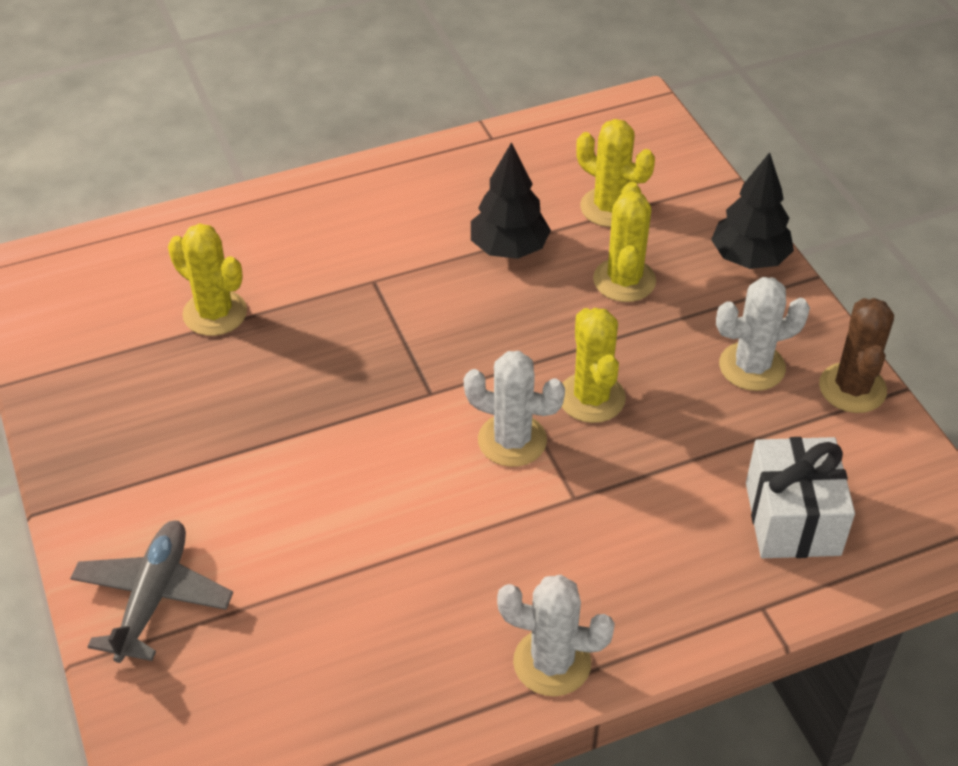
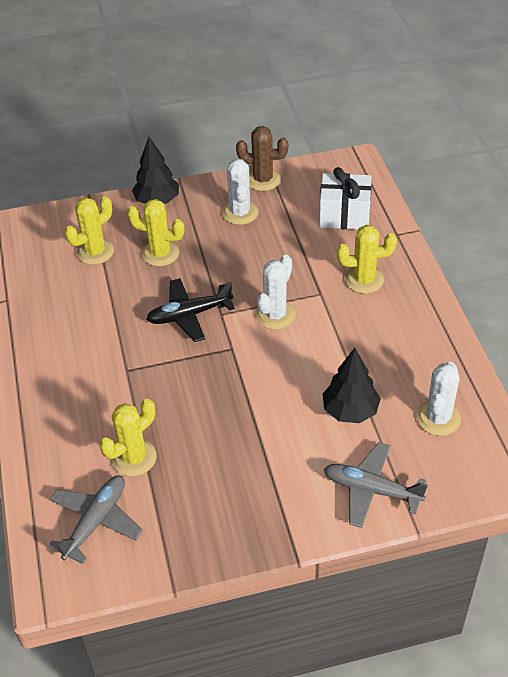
camera: 80 degrees left, 0 degrees up
(111, 293) = (96, 522): none -> grey plane
(494, 334) = (189, 315): none -> black plane
(509, 248) = (117, 301): black tree -> black tree (350, 410)
(552, 662) = (425, 314): white cactus -> white cactus (438, 418)
(591, 398) = (249, 278): yellow cactus -> yellow cactus (364, 280)

